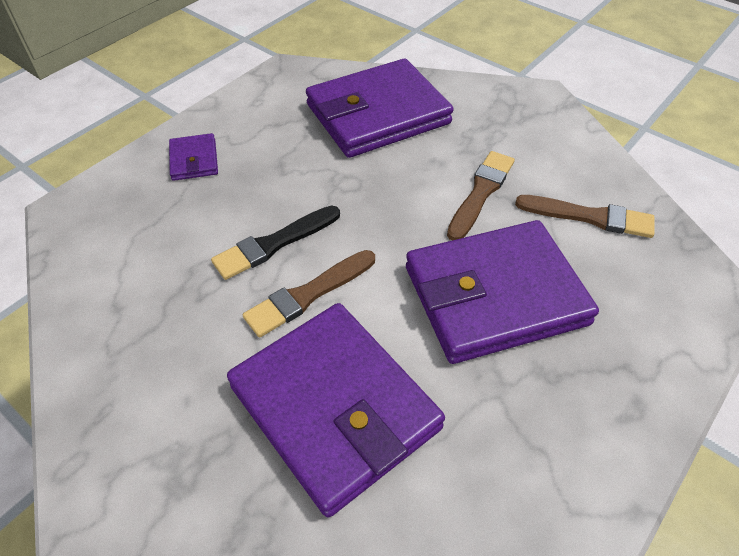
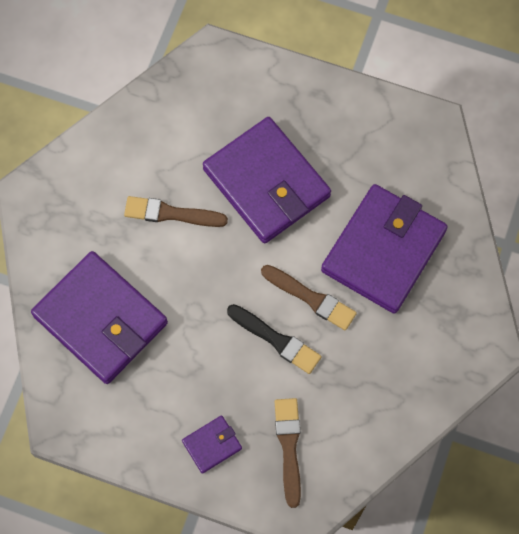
camera: 110 degrees left, 20 degrees up
(590, 217) = (170, 136): brown brush -> brown brush (289, 447)

